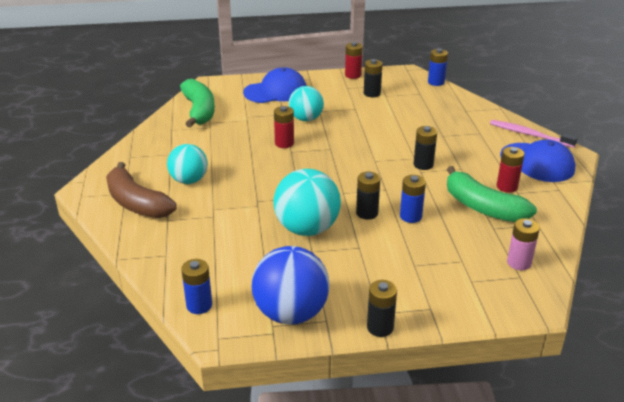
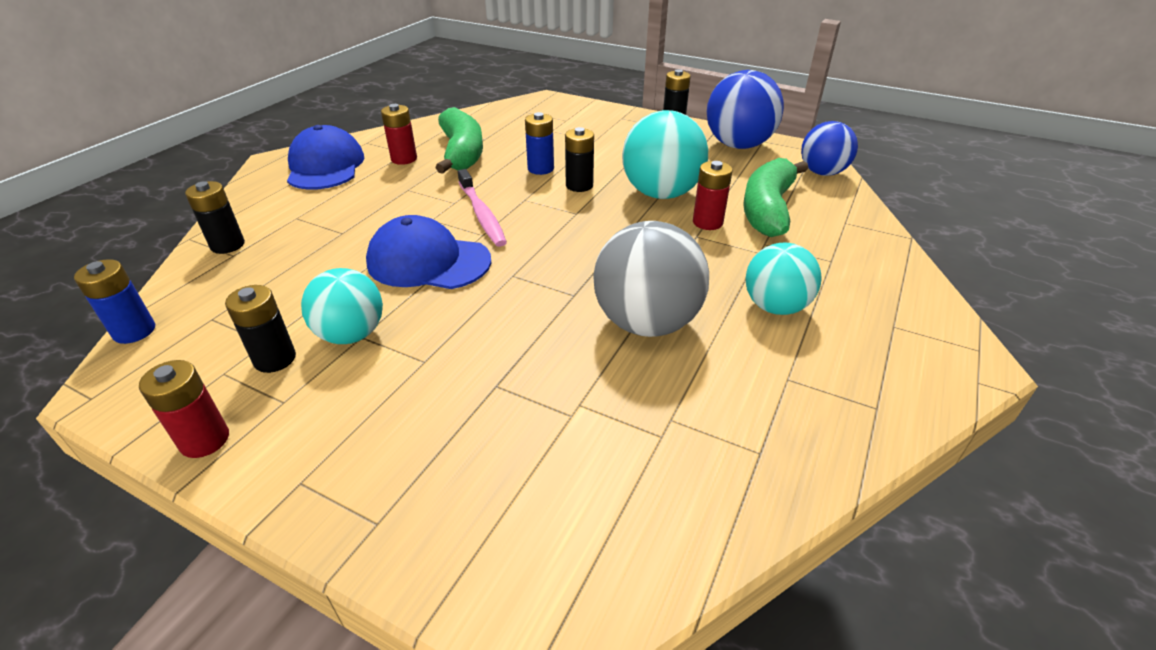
camera: 145 degrees left, 5 degrees up
(137, 203) = (874, 300): brown banana -> none
(199, 111) = (663, 492): green banana -> green banana (768, 209)
(199, 305) = (822, 172): blue battery -> blue ball
(246, 152) = (646, 323): none -> grey ball
(276, 91) = (428, 473): blue cap -> blue cap (428, 261)
(284, 143) = (568, 313): red battery -> red battery (707, 222)
(306, 119) = (472, 351): turquoise ball -> turquoise ball (351, 334)
(423, 164) = (437, 208): black battery -> black battery (227, 245)
(519, 263) = (511, 117): pink battery -> none
(529, 134) = (255, 193): pink toothbrush -> pink toothbrush (482, 214)

